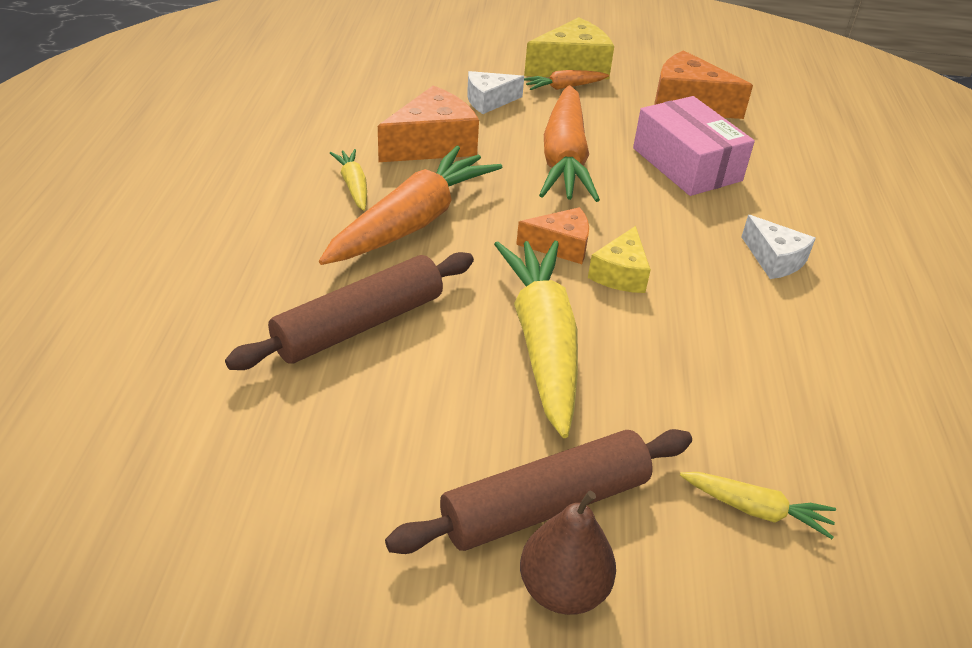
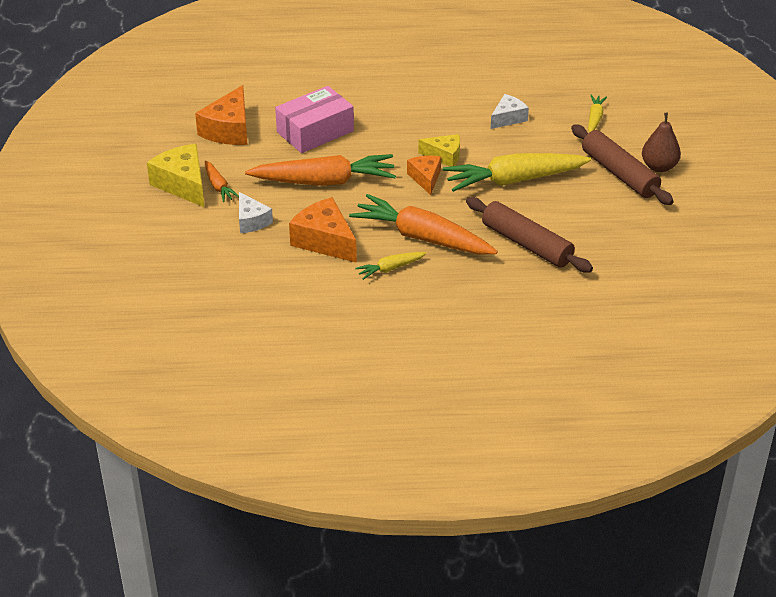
camera: 95 degrees left, 0 degrees up
(774, 259) = (409, 103): white cheese -> white cheese (508, 118)

